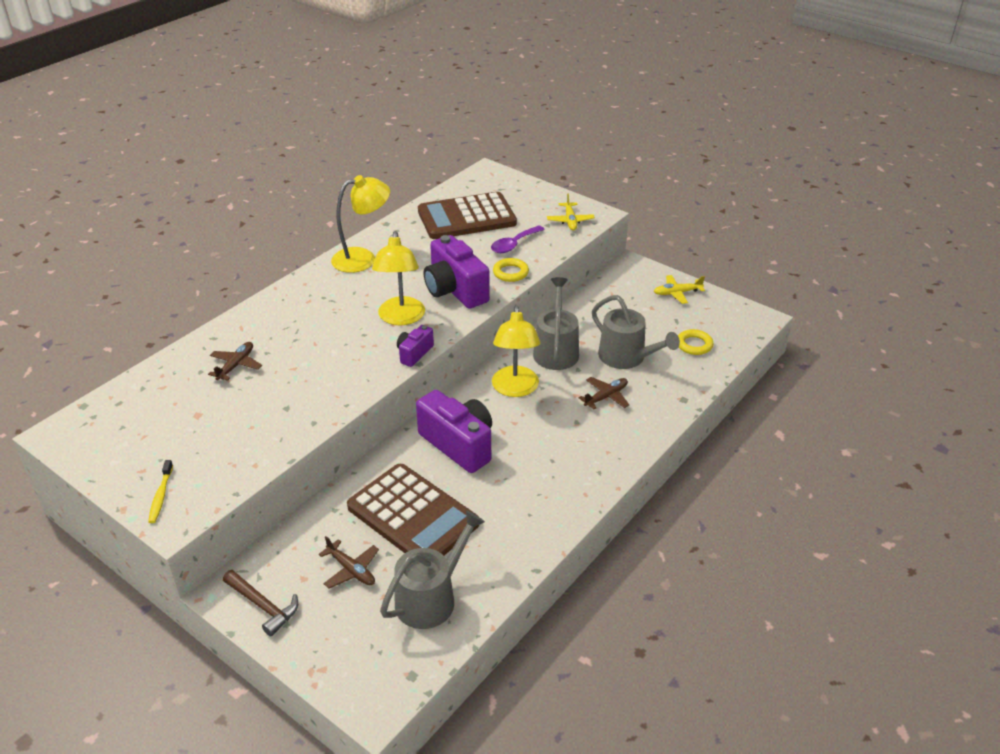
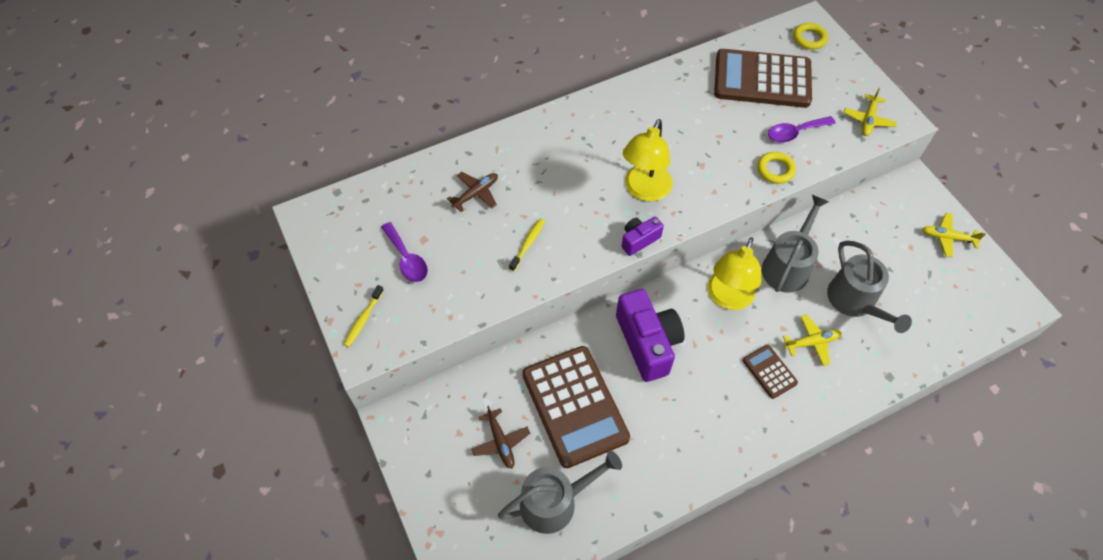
camera: 25 degrees right, 20 degrees up
(186, 435) = (407, 259): none -> purple spoon
(263, 606) = (417, 447): brown hammer -> none
(308, 387) = (528, 244): none -> yellow toothbrush
(363, 258) = (638, 100): yellow lamp -> none
(455, 290) = (710, 173): purple camera -> none
(580, 429) = (769, 371): none -> brown calculator
(606, 397) = (812, 342): brown plane -> yellow plane
(694, 345) = (933, 312): yellow ring -> yellow ring (809, 38)

